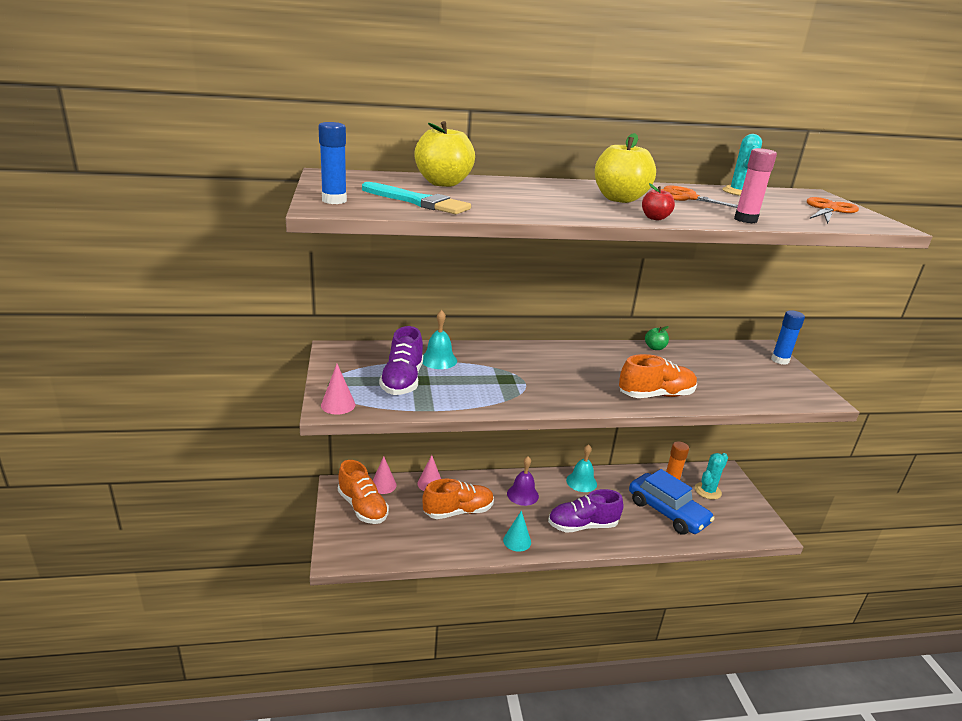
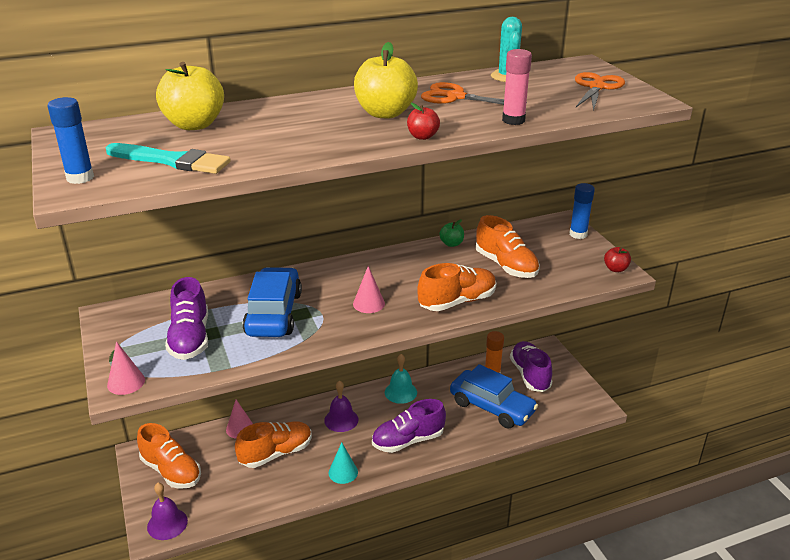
camera: 10 degrees left, 5 degrees up
(349, 551) = (167, 524): none -> purple bell
(383, 485) = (189, 441): pink cone -> pink cone (369, 303)
(438, 360) = (225, 304): turquoise bell -> none
(481, 375) = (274, 313): none -> blue car
(706, 374) = (506, 266): none -> orange shoe
(707, 491) = (530, 375): turquoise cactus -> purple shoe
(817, 395) = (615, 269): none -> red apple

